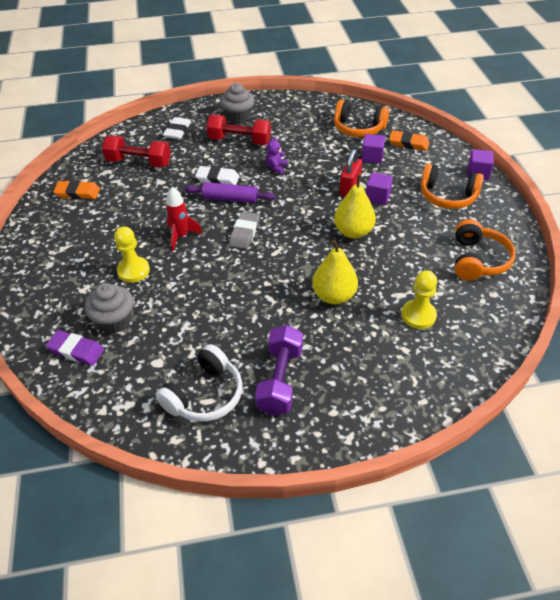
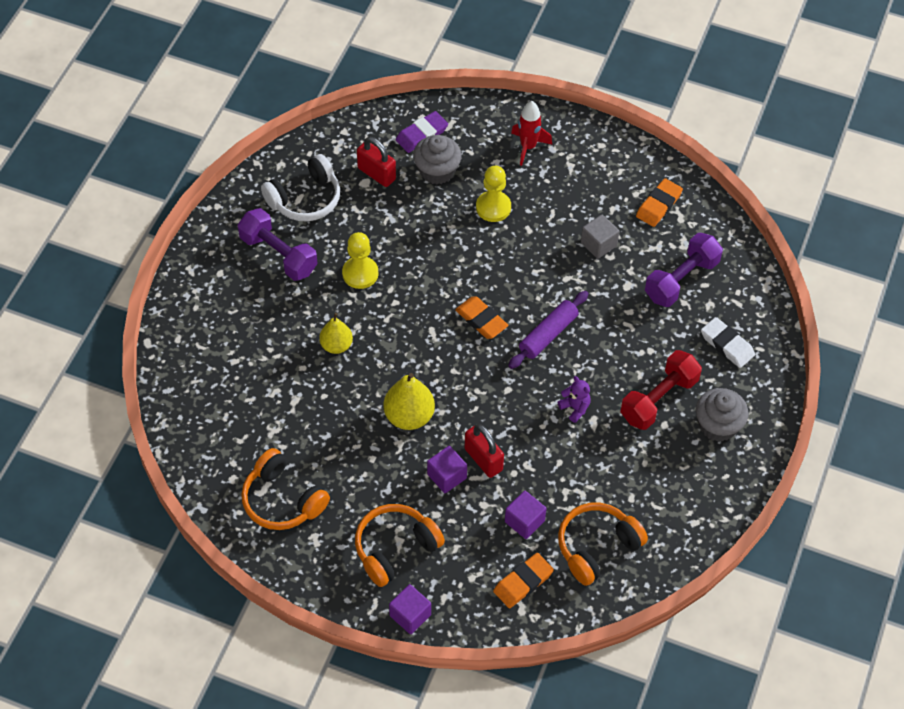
camera: 120 degrees right, 10 degrees up
(133, 206) = (598, 244): none -> grey cube
(139, 162) = (681, 280): red dumbbell -> purple dumbbell
(142, 359) = (376, 174): none -> red padlock
(181, 236) = (516, 264): red rocket -> red rocket (528, 147)
(205, 395) = (305, 199): white headphones -> white headphones turned 105 degrees counterclockwise
(217, 179) = (594, 340): white eraser -> none
(244, 233) = (481, 320): grey eraser -> orange eraser
(334, 296) = (336, 345): yellow pear -> yellow pear, size x0.67
(418, 315) = (260, 397): yellow pawn -> yellow pawn (360, 273)

